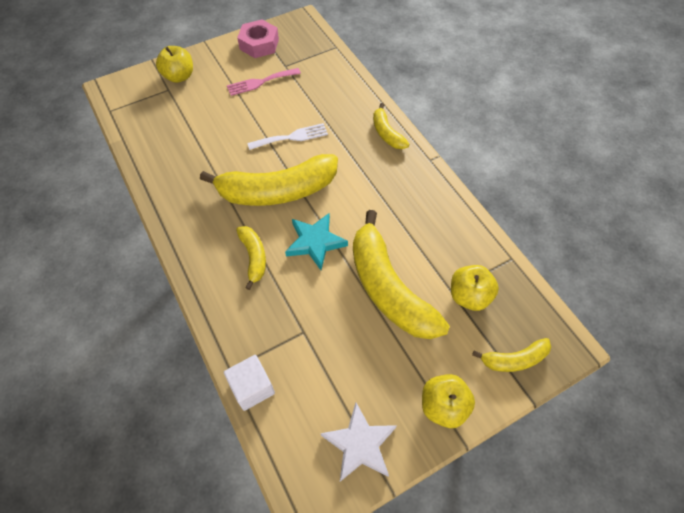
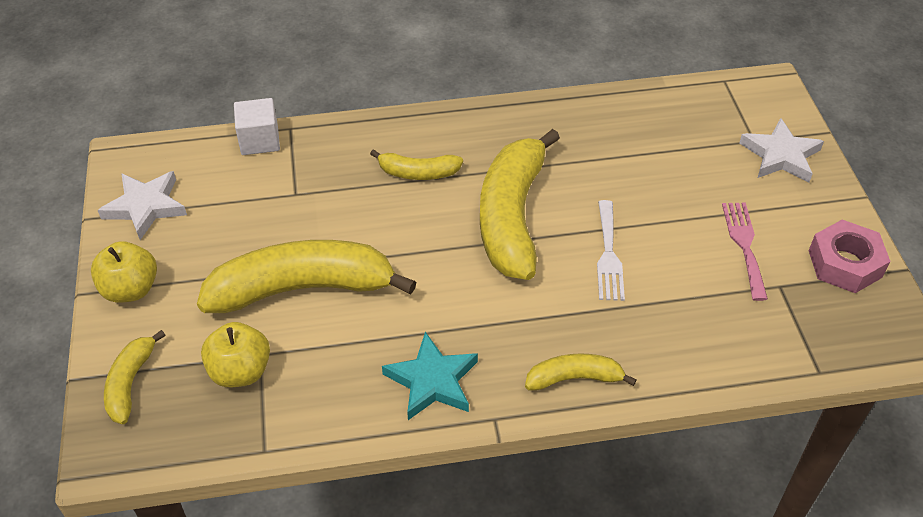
camera: 110 degrees right, 10 degrees down
(179, 76) = (780, 155): yellow apple -> white star
(315, 242) = (409, 234): turquoise star -> turquoise star (432, 381)

